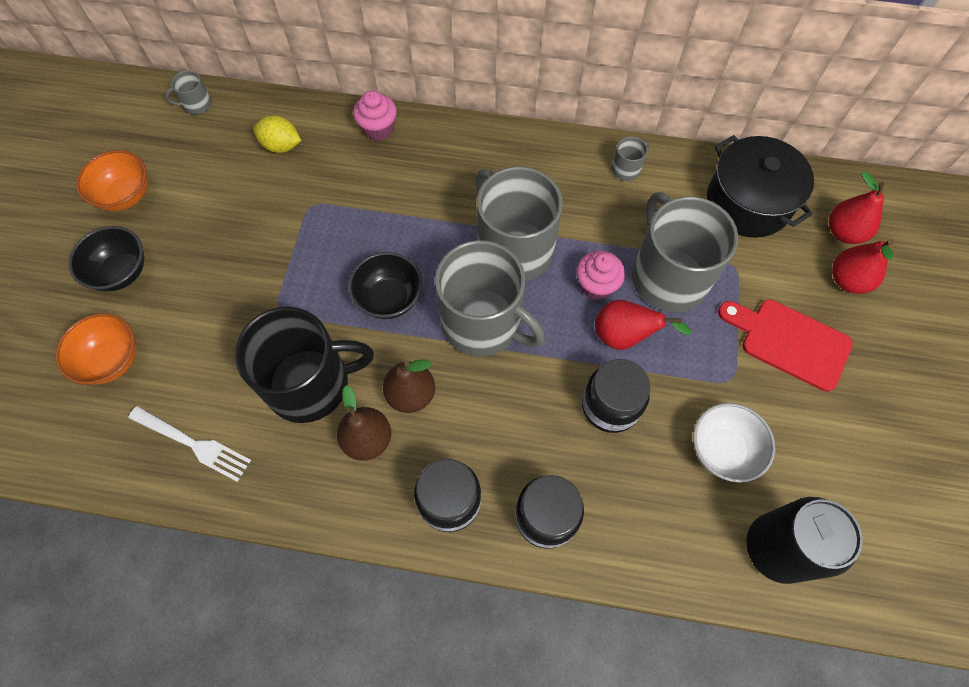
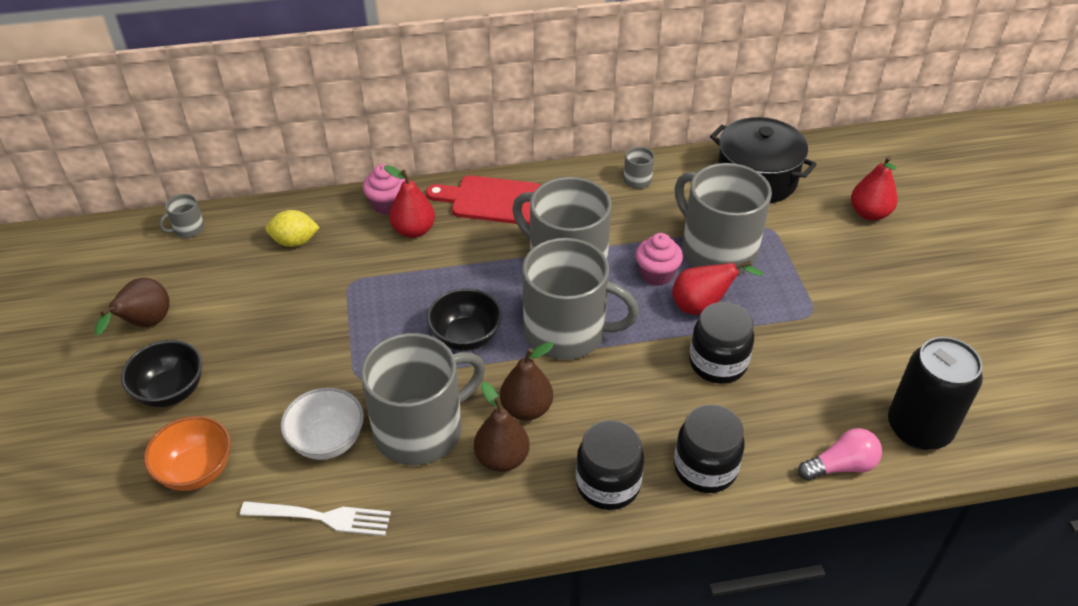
camera: 20 degrees left, 20 degrees down
(126, 196) = (145, 324): orange bowl -> brown pear
(310, 383) = (420, 429): black mug -> grey mug
(677, 562) = (841, 466): none -> pink light bulb
(722, 450) = (833, 368): white bowl -> white bowl (327, 441)
(789, 342) = (846, 271): red cutting board -> red cutting board (491, 200)
(844, 232) = (847, 180): red pear -> red pear (413, 230)

